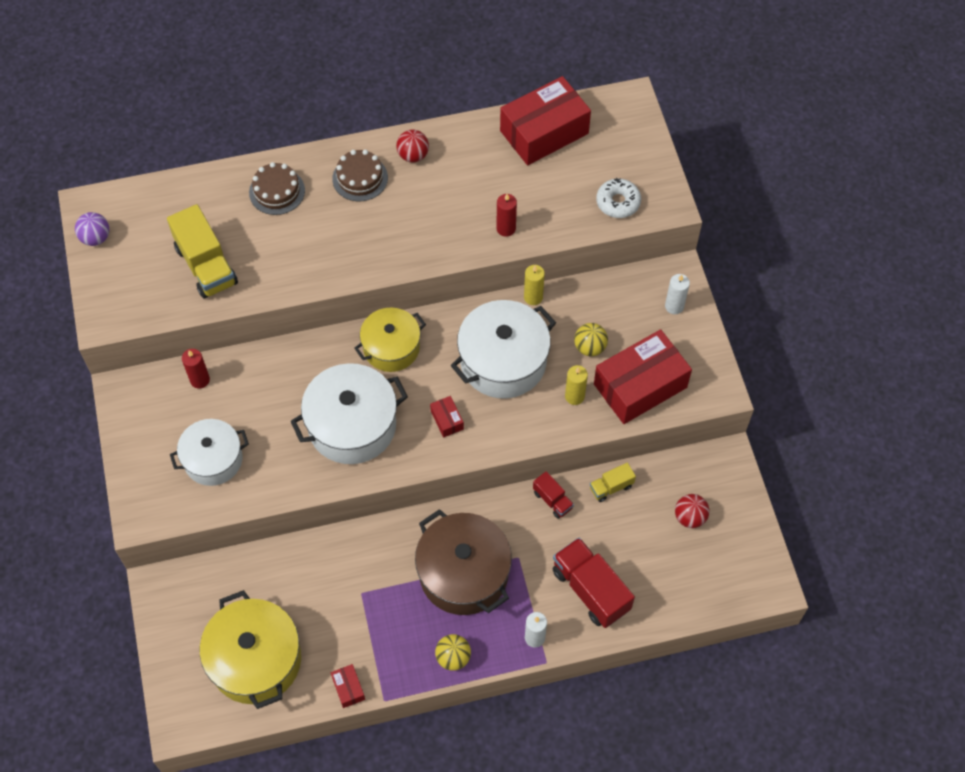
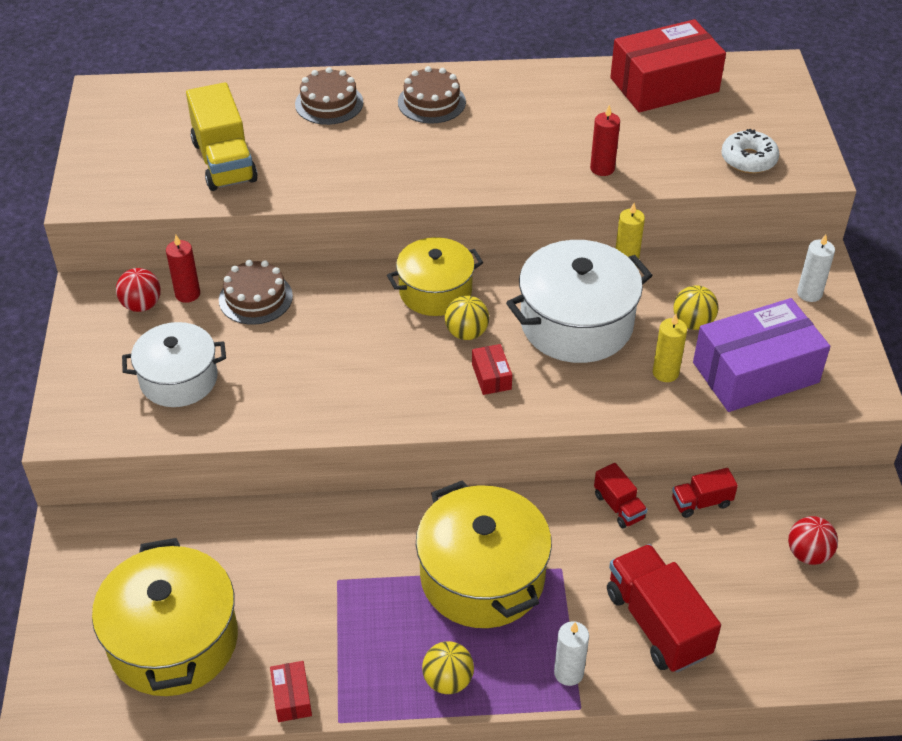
camera: 10 degrees right, 15 degrees down
(96, 238) = (102, 121): purple ball -> none
(254, 375) = (255, 298): none -> brown cake
(352, 425) = (366, 366): white pot -> none
(413, 155) = (500, 89): red ball -> red ball (141, 305)
(422, 383) = (466, 333): none -> yellow ball
(464, 573) = (482, 577): brown pot -> yellow pot
(611, 487) = (701, 502): yellow truck -> red truck
(640, 386) = (755, 372): red box -> purple box

